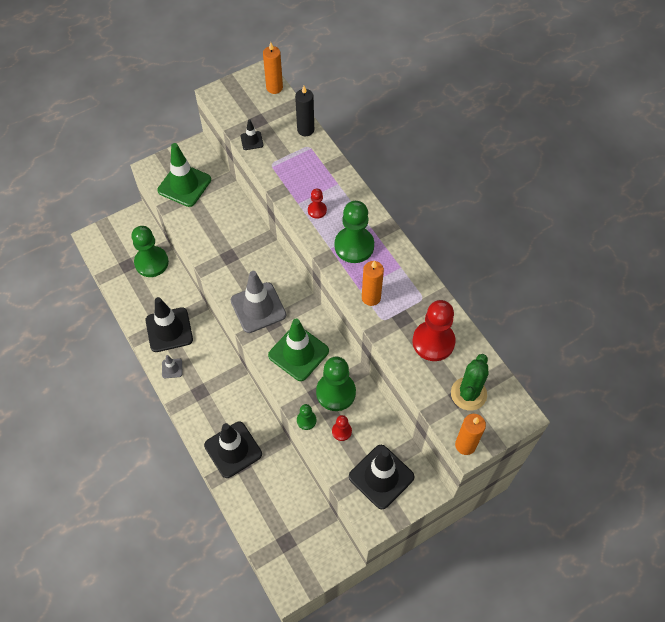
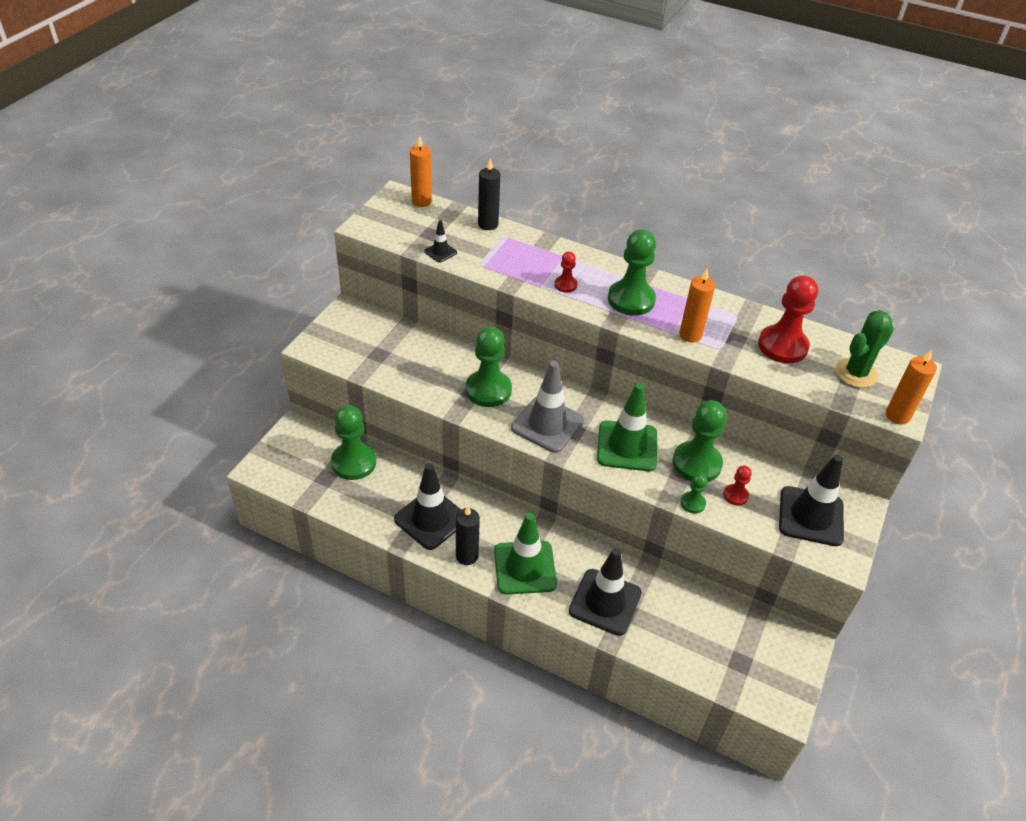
camera: 35 degrees left, 15 degrees down
(172, 368) = (467, 556): grey traffic cone -> black candle
(184, 185) = (363, 347): green traffic cone -> green traffic cone (525, 567)
(240, 260) = (488, 390): none -> green pawn
(468, 394) = (856, 373): green cactus -> green cactus turned 60 degrees clockwise

